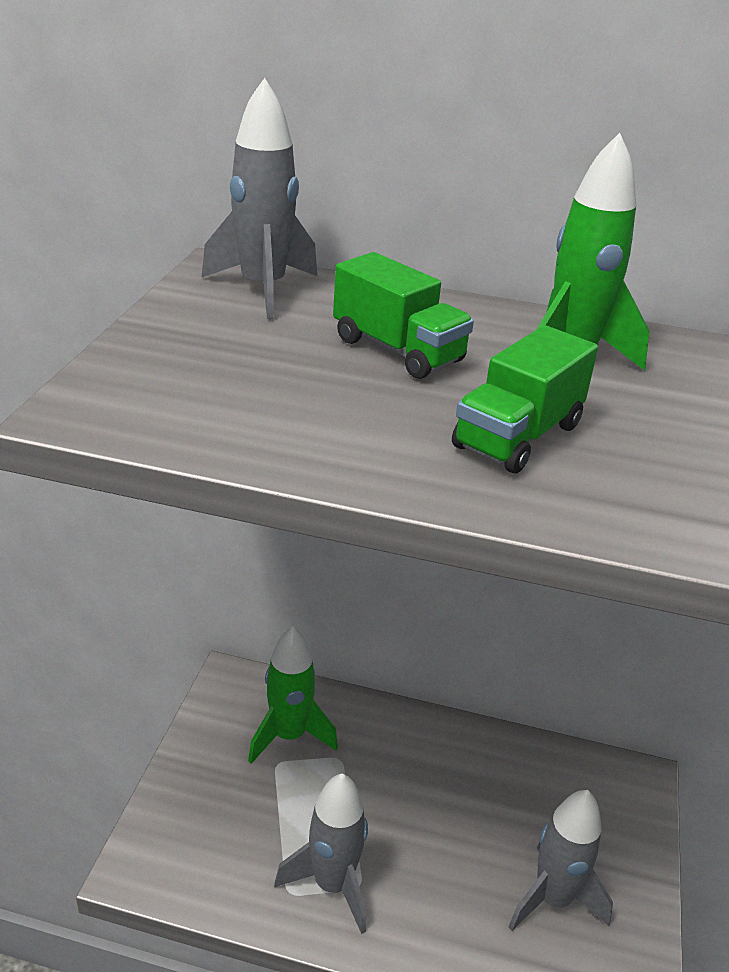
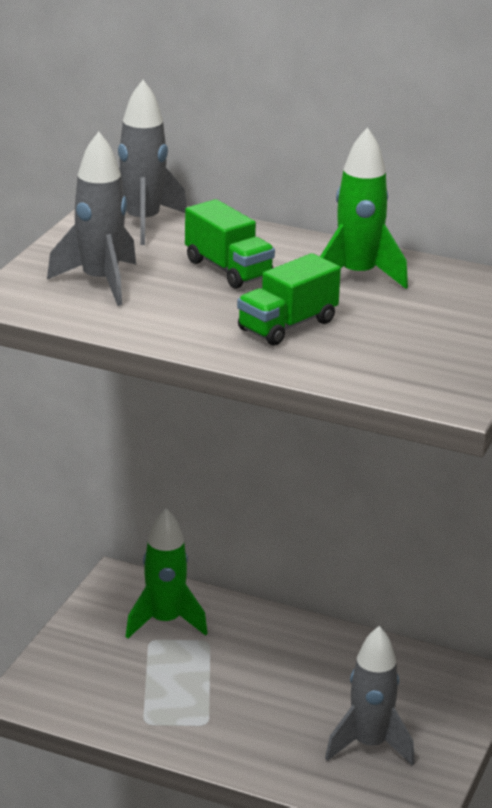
camera: 10 degrees right, 5 degrees down
(332, 884) = (183, 720): grey rocket -> grey rocket (100, 282)

